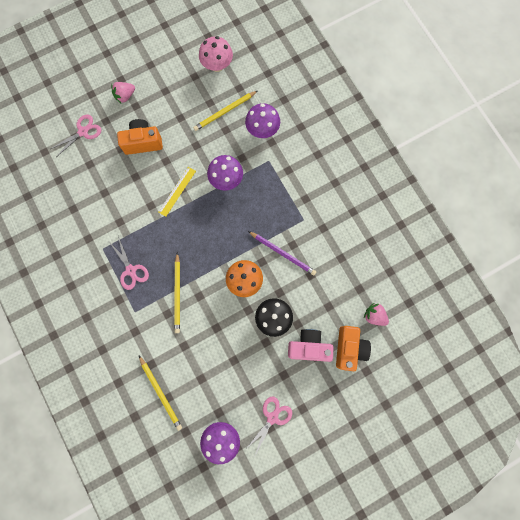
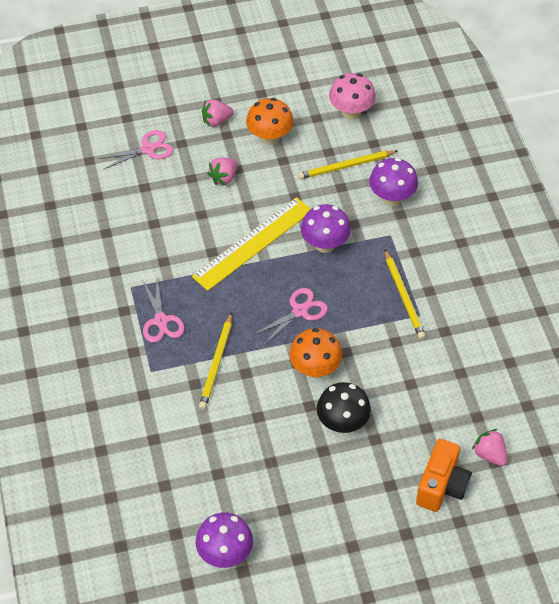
camera: 15 degrees right, 25 degrees down
(143, 142) = (224, 178): orange camera -> pink strawberry
(160, 393) = (156, 477): yellow pencil -> yellow pencil (404, 296)
(166, 101) = (269, 137): none -> orange mushroom
(177, 191) = (253, 243): yellow ruler -> yellow ruler, size x1.83
(272, 417) = (305, 546): pink scissors -> pink scissors (300, 311)
(282, 253) = (378, 348): purple pencil -> none
(308, 346) = (383, 470): pink camera -> none

